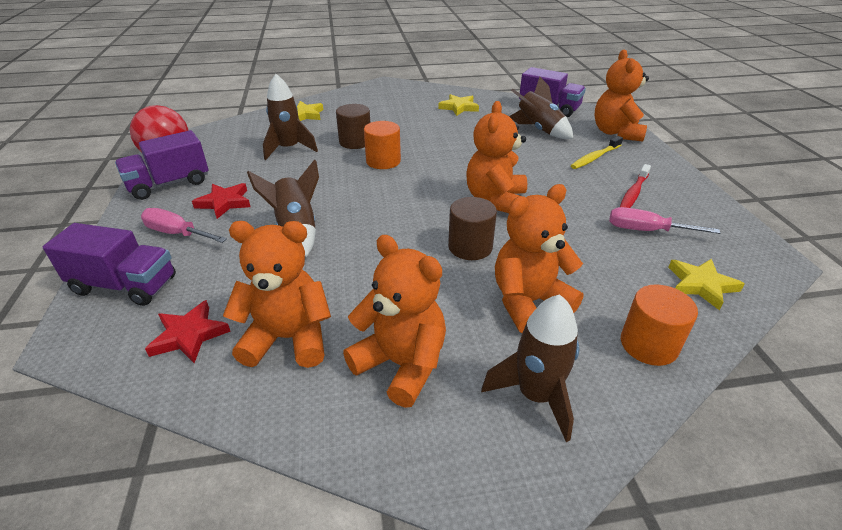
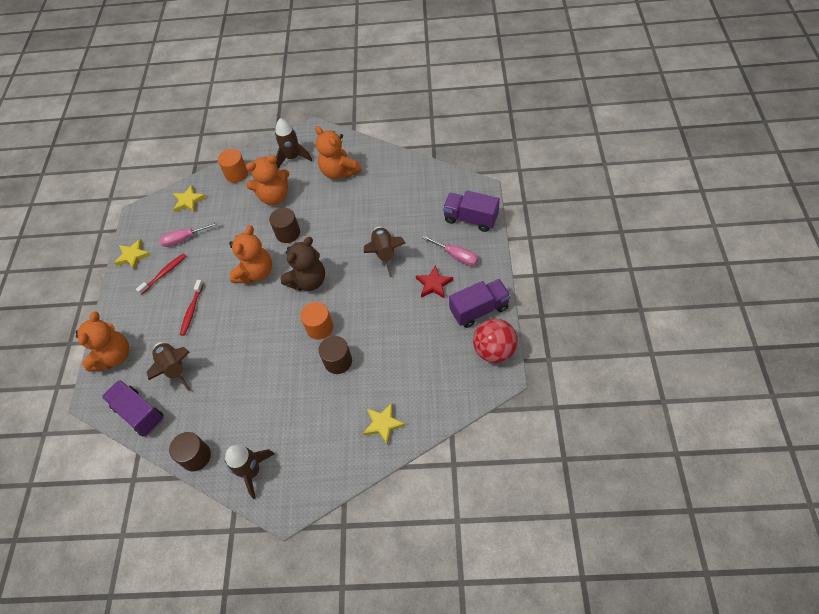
camera: 165 degrees left, 20 degrees up
(189, 335) = (429, 189): red star -> none
(288, 338) = (385, 185): orange teddy bear -> none
(289, 149) = (394, 354): brown rocket -> brown rocket (252, 471)
(412, 197) = (308, 281): none -> brown teddy bear
(459, 107) = (225, 425): yellow star -> yellow star (133, 256)
(475, 95) = (196, 456): none -> brown cylinder
(558, 165) = (192, 310): none -> red toothbrush
(595, 157) = (158, 319): yellow toothbrush -> none
(646, 230) = (184, 239): pink screwdriver -> pink screwdriver turned 135 degrees clockwise

